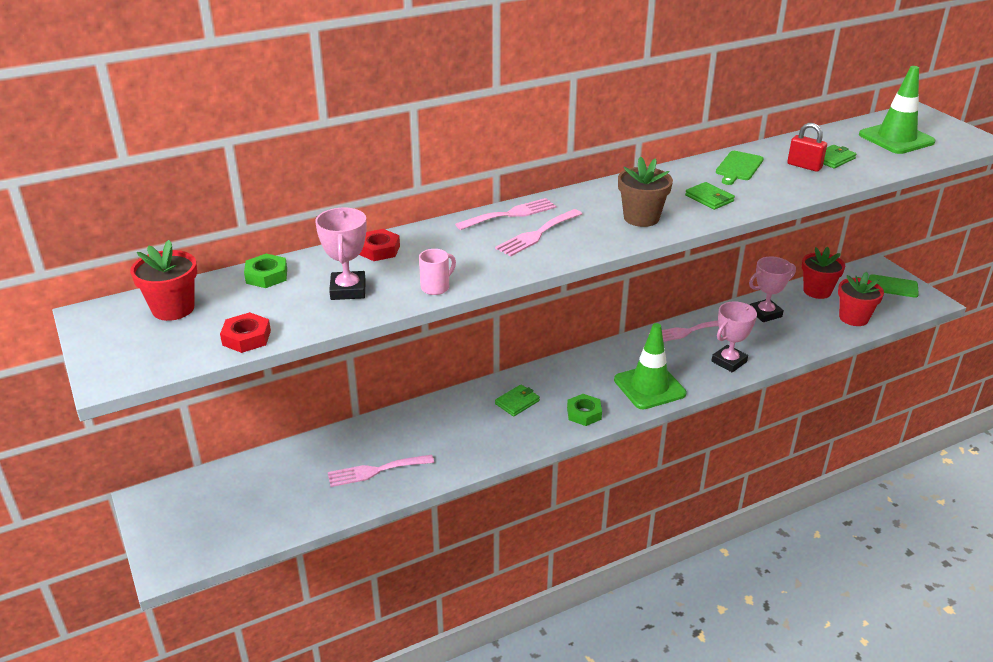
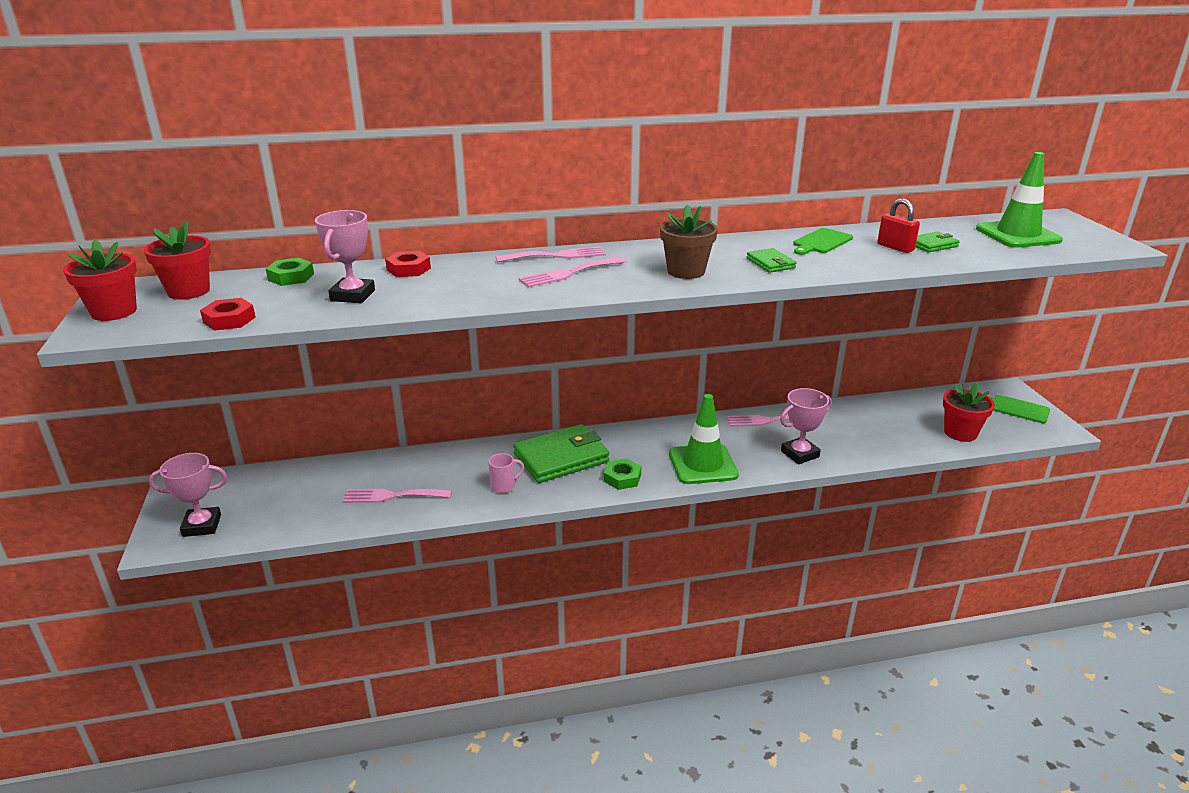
camera: 15 degrees right, 5 degrees down
(436, 287) = (436, 303): pink mug -> pink mug (504, 486)
(517, 402) = (561, 458): green wallet -> green wallet, size x2.10
(765, 313) = (861, 415): pink trophy -> pink trophy (202, 525)
(817, 291) = (929, 403): red flower pot -> red flower pot (114, 312)

